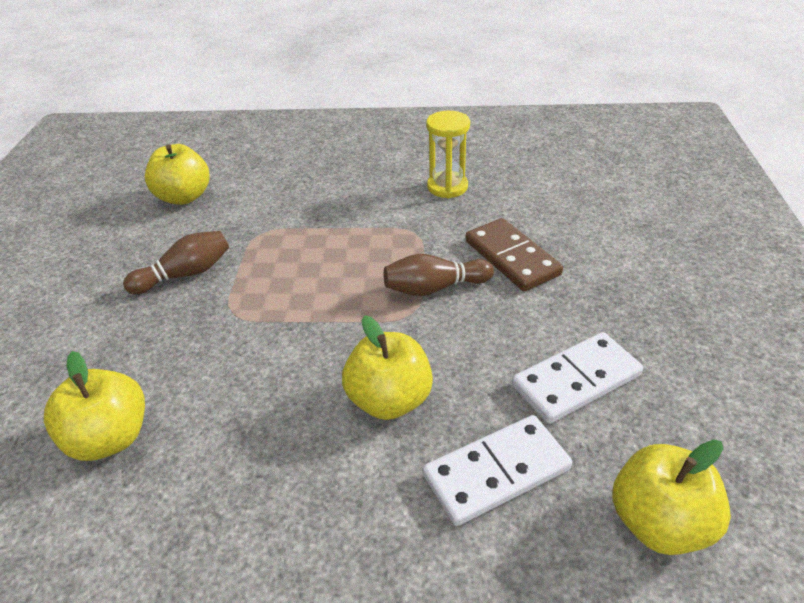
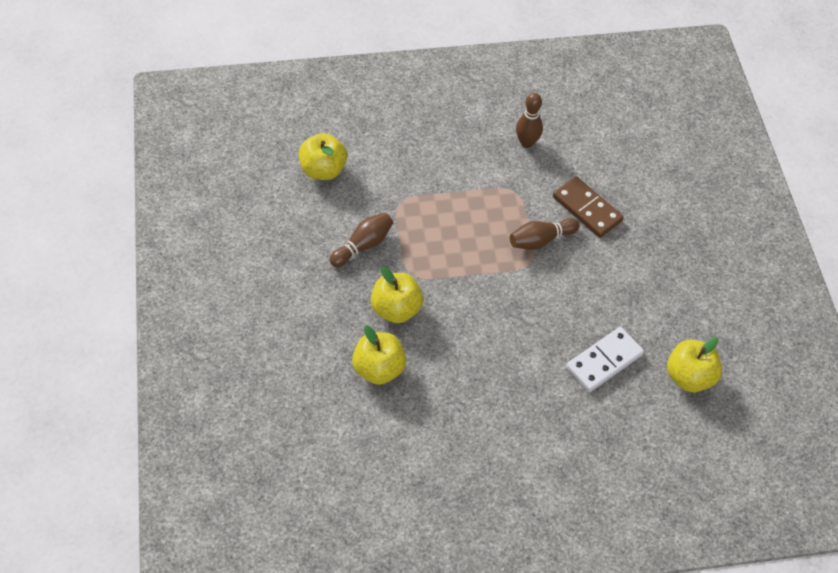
camera: 15 degrees left, 15 degrees up
(389, 400) = (534, 325): yellow apple -> yellow apple (396, 309)
(447, 187) = (527, 143): yellow hourglass -> brown bowling pin
(576, 380) = (640, 300): white domino -> none

